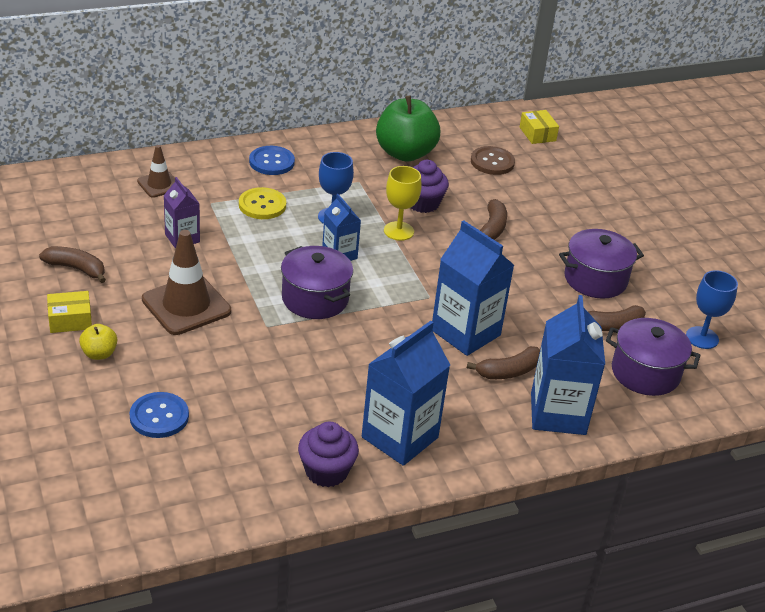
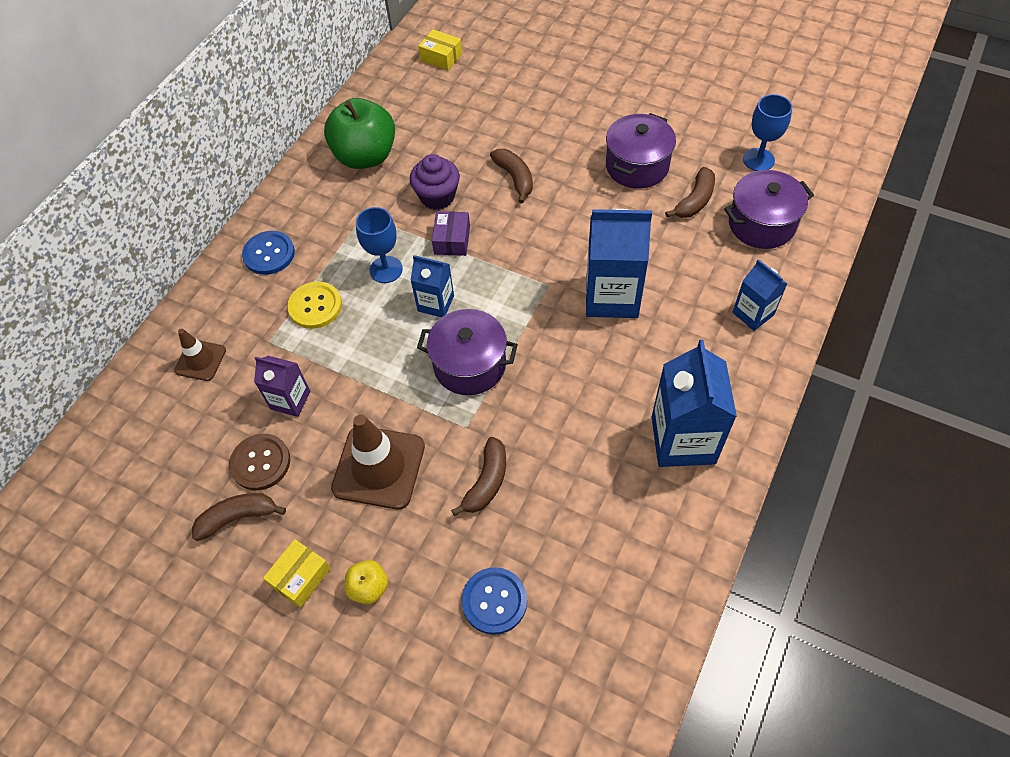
camera: 35 degrees left, 20 degrees up
(326, 471) = (673, 524): purple cupcake -> none
(398, 231) = (452, 240): yellow goblet -> purple box
(492, 162) = (440, 112): brown button -> brown button (260, 463)
(508, 371) = (680, 306): brown banana -> brown banana (487, 482)
(558, 413) = (753, 314): blue carton -> blue carton, size x0.56

